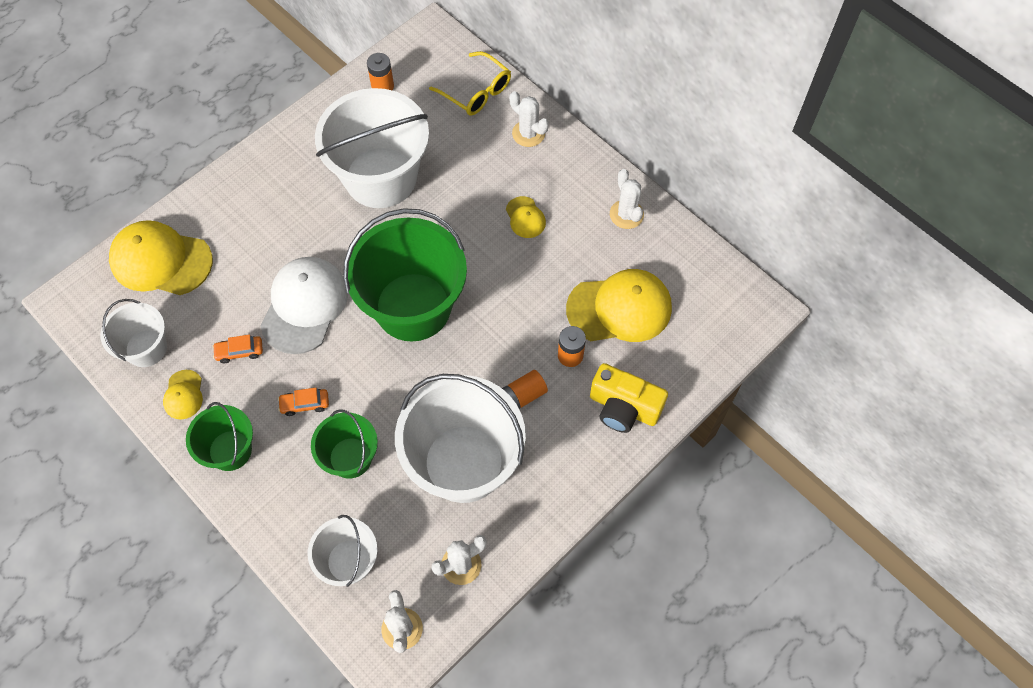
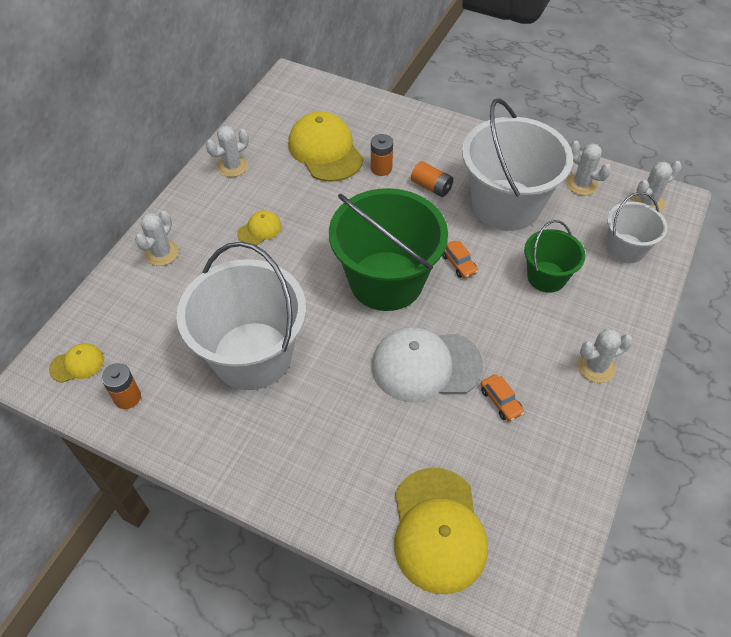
camera: 110 degrees left, 10 degrees down
(146, 348) = (544, 491): white bucket -> none
(183, 395) = (570, 431): yellow cap -> yellow cap (77, 364)
(230, 450) = (596, 367): green bucket -> white cactus
(305, 404) = (520, 327): orange car -> orange car (458, 264)
(476, 92) = (117, 309): yellow glasses -> none
(623, 407) = (409, 130): yellow camera -> none

